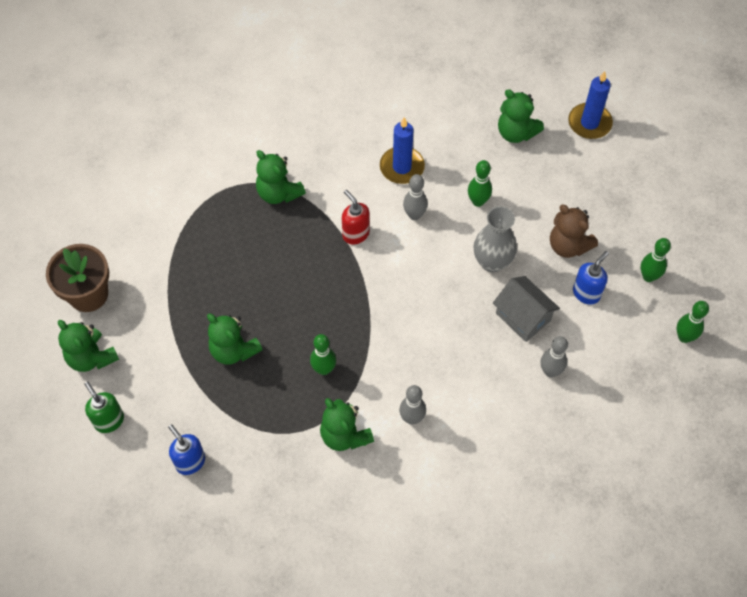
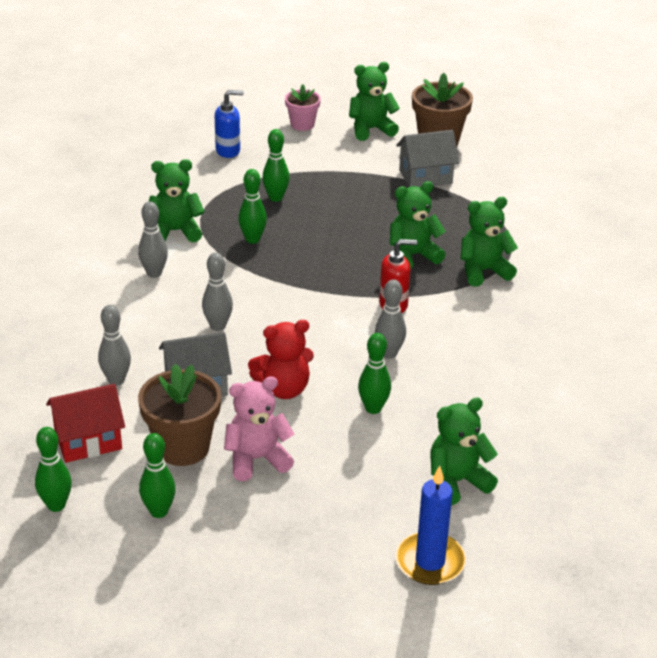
camera: 115 degrees right, 25 degrees down
(109, 420) = (302, 124): green soap dispenser -> pink flower pot
(157, 281) = (425, 177): none -> grey house
(234, 350) = (317, 197): green teddy bear -> green teddy bear (412, 255)
(251, 382) = (276, 198): none -> green bowling pin
(402, 167) = (463, 366): blue candle -> none
(450, 337) = (218, 326): none -> grey bowling pin
(492, 262) = (283, 389): grey vase -> red teddy bear
(568, 245) = (257, 459): brown teddy bear -> pink teddy bear
(586, 293) = (182, 447): blue soap dispenser -> brown flower pot
(619, 353) = (88, 441): none -> red house

